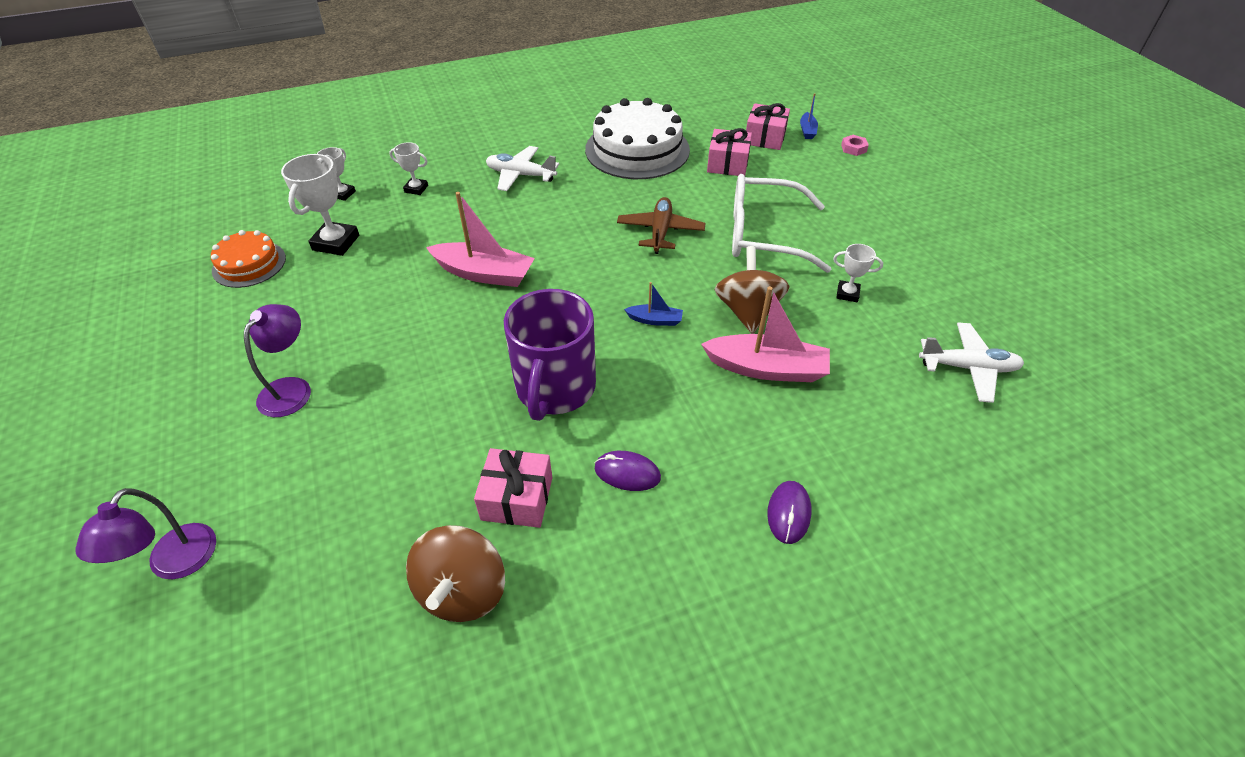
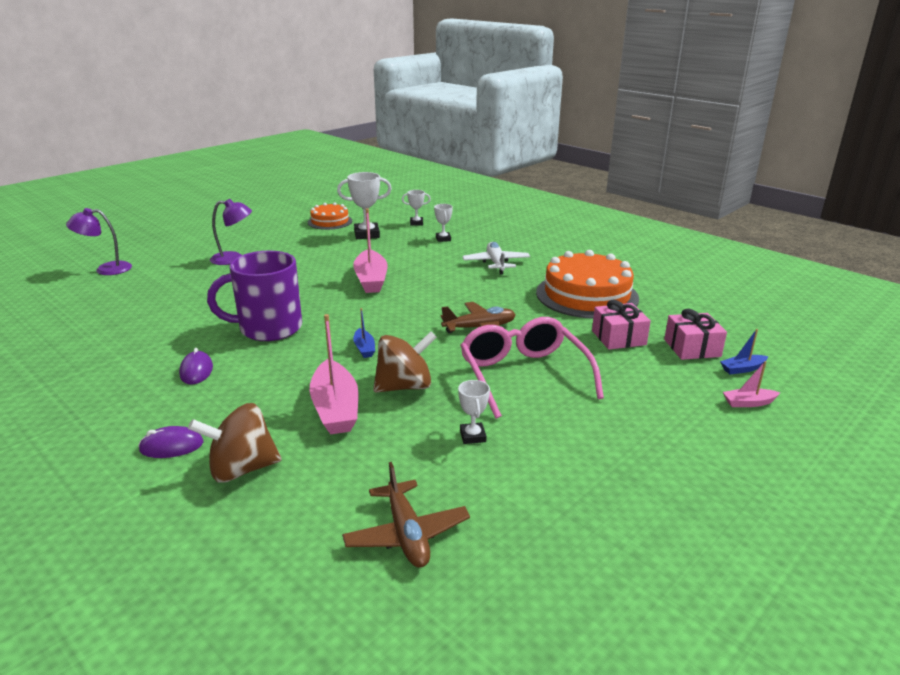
camera: 65 degrees right, 20 degrees down
(463, 591) = (91, 340): brown spinning top -> brown spinning top (242, 469)
(517, 498) = (165, 339): pink gift -> none
(637, 149) = (587, 295): white cake -> orange cake
(765, 235) = (524, 376): white glasses -> pink glasses
(853, 148) = (748, 403): pink nut -> pink boat
(968, 368) = (406, 534): white plane -> brown plane

